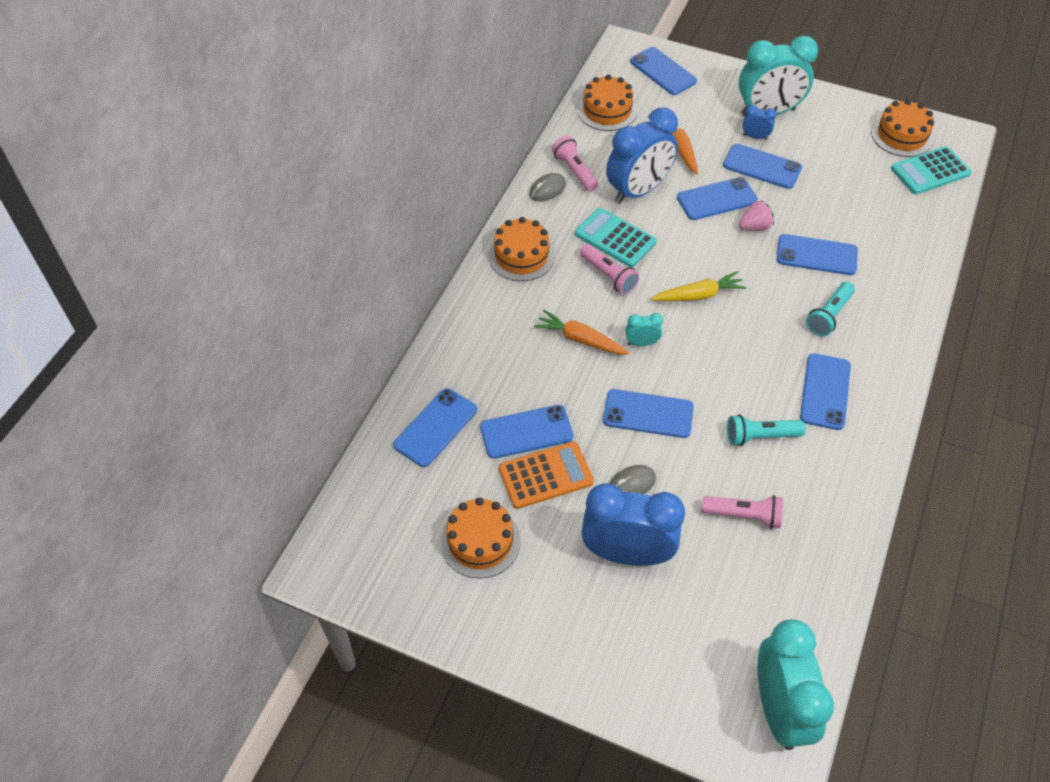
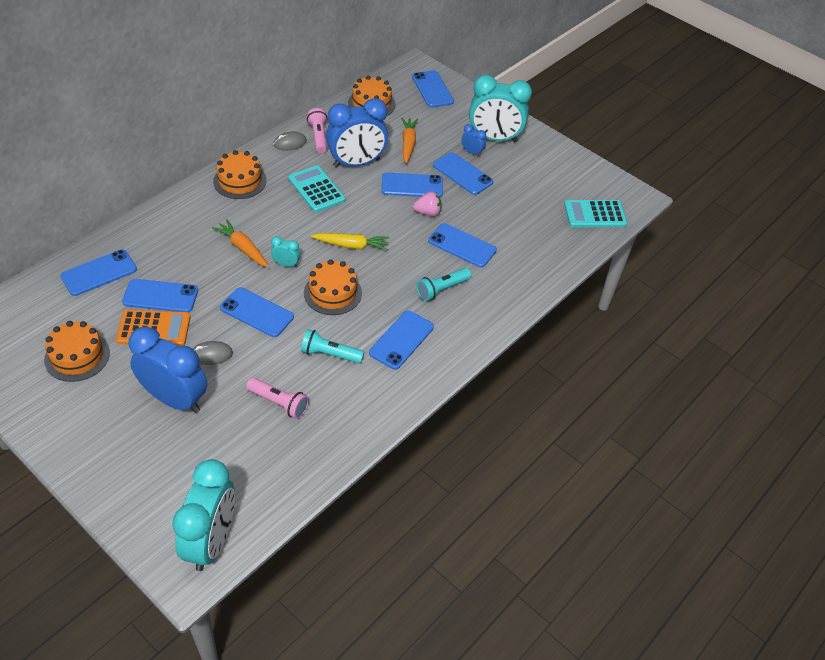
camera: 15 degrees right, 5 degrees down
(608, 276) = (293, 213): pink flashlight -> none
(901, 135) = (589, 183): orange cake -> orange cake (332, 293)

